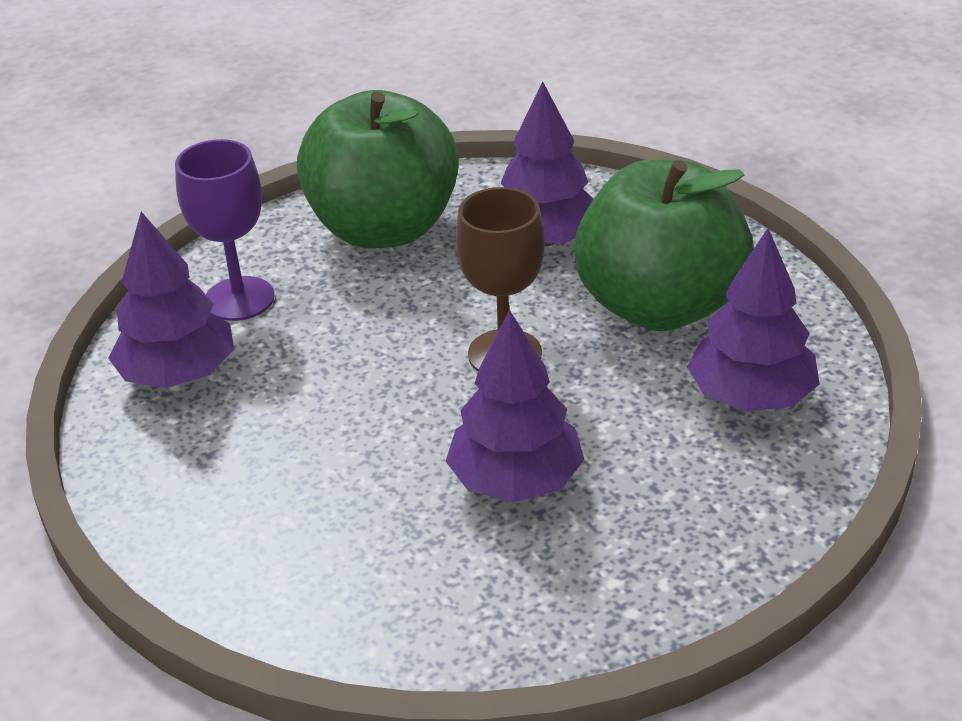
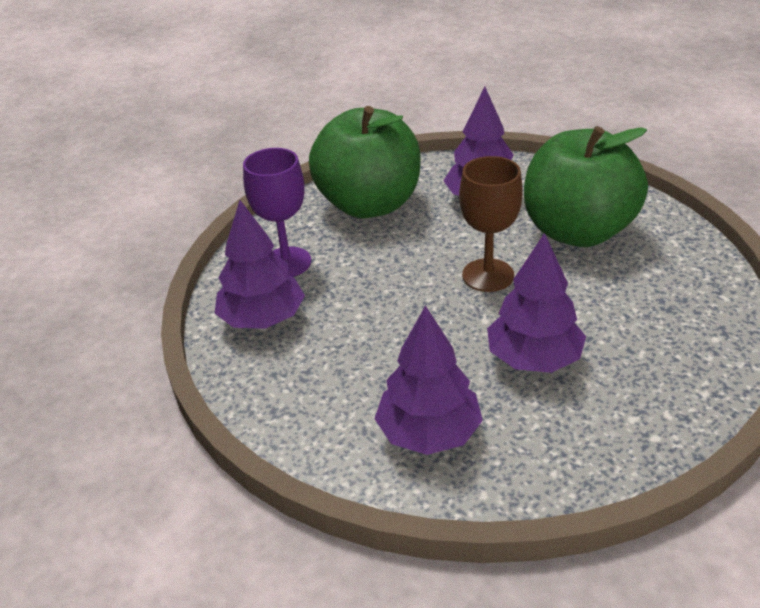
camera: 10 degrees left, 0 degrees up
(750, 397) = (665, 281): purple tree -> purple tree (429, 433)

